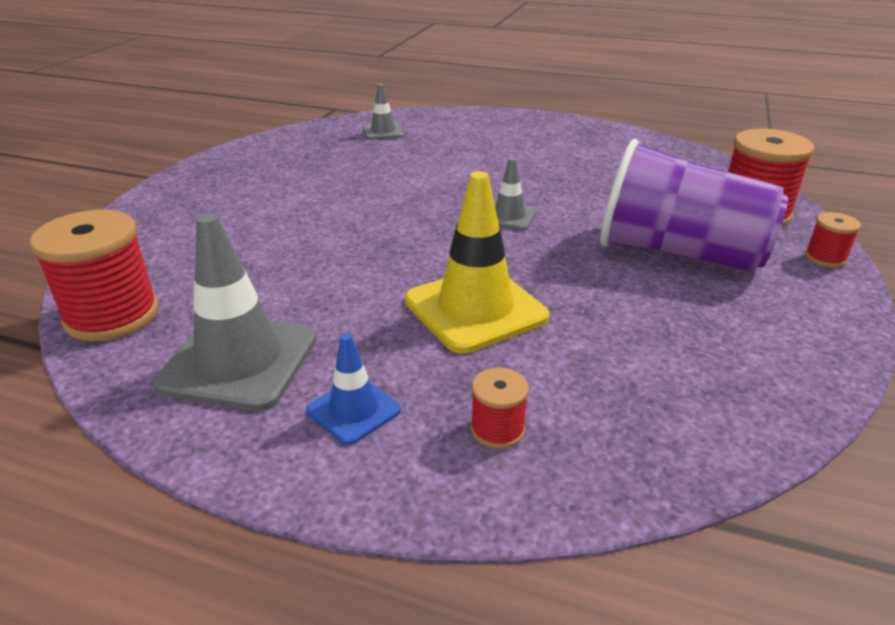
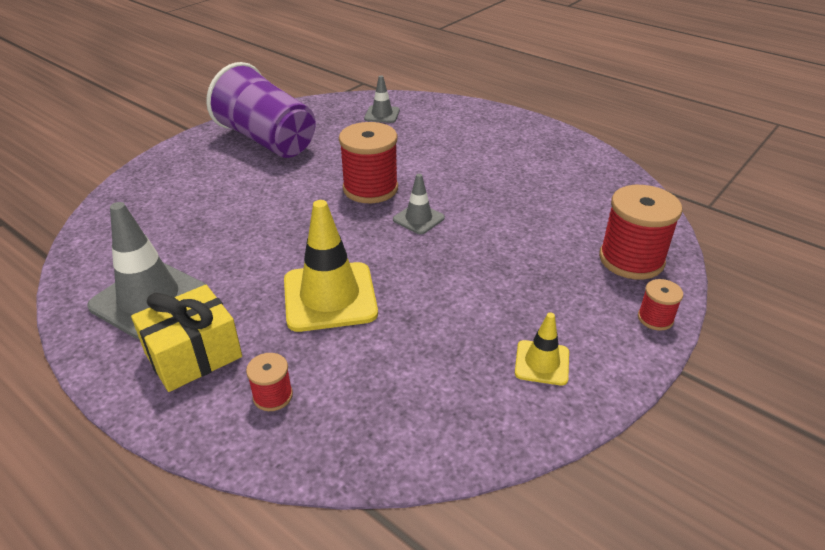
camera: 20 degrees right, 5 degrees up
(112, 315) = (97, 244): red spool -> red spool (370, 188)
(353, 410) = (193, 355): blue traffic cone -> yellow gift
(678, 253) = (528, 284): purple cup -> purple cup (267, 140)
(762, 320) = (542, 363): none -> yellow traffic cone

